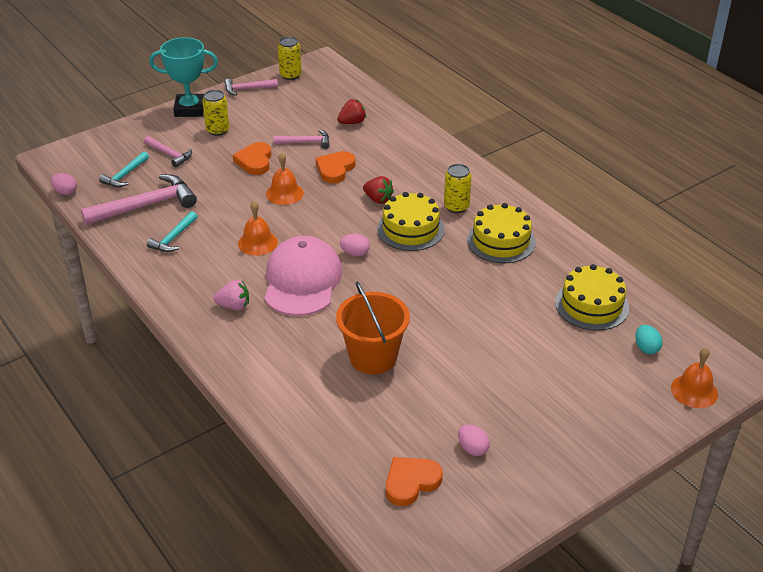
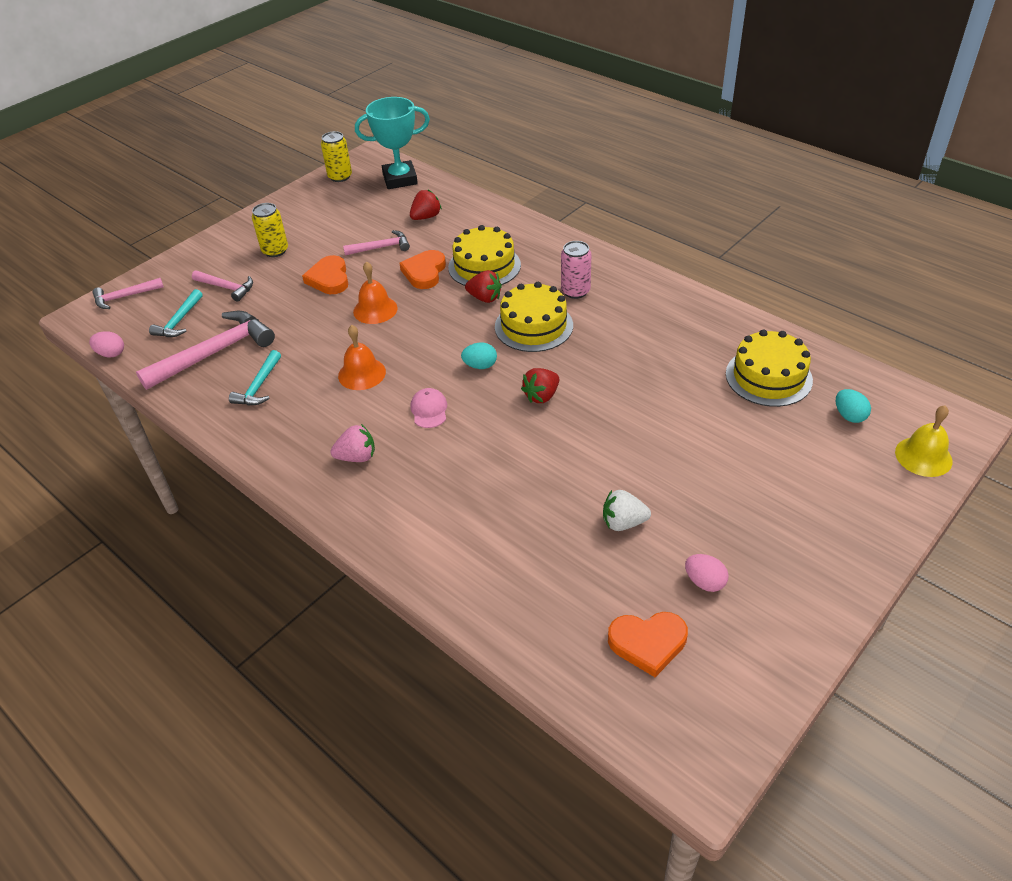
camera: 10 degrees left, 5 degrees up
(190, 109) = (235, 232): turquoise trophy -> turquoise trophy (400, 179)
(247, 89) = (295, 199): pink hammer -> pink hammer (124, 297)
(302, 280) = (429, 410): pink cap -> pink cap, size x0.40
(355, 253) = (480, 366): pink egg -> turquoise egg
(373, 357) = (544, 489): orange bucket -> none
(396, 286) = (541, 396): none -> red strawberry
(411, 482) = (648, 643): orange heart -> orange heart turned 135 degrees counterclockwise
(426, 394) = (623, 522): none -> white strawberry
(456, 207) = (575, 291): yellow can -> pink can
(501, 241) = (639, 321): yellow cake -> yellow cake (484, 266)
(694, 391) = (923, 456): orange bell -> yellow bell

